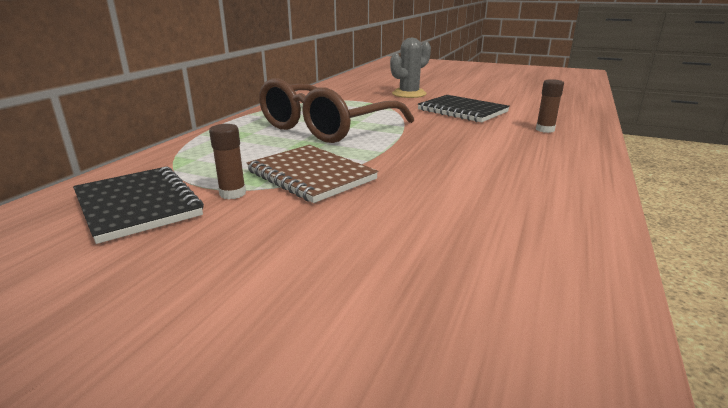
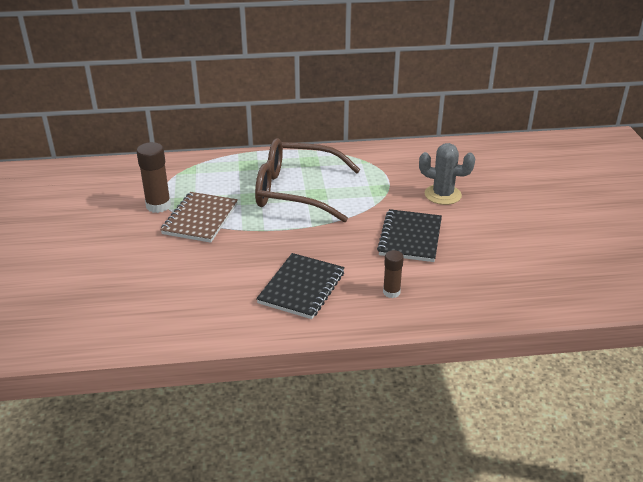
camera: 60 degrees right, 10 degrees up
(138, 205) = (128, 187): black notebook -> black notebook (302, 288)
(232, 193) = (158, 206): brown glue stick -> brown glue stick, size x1.65

